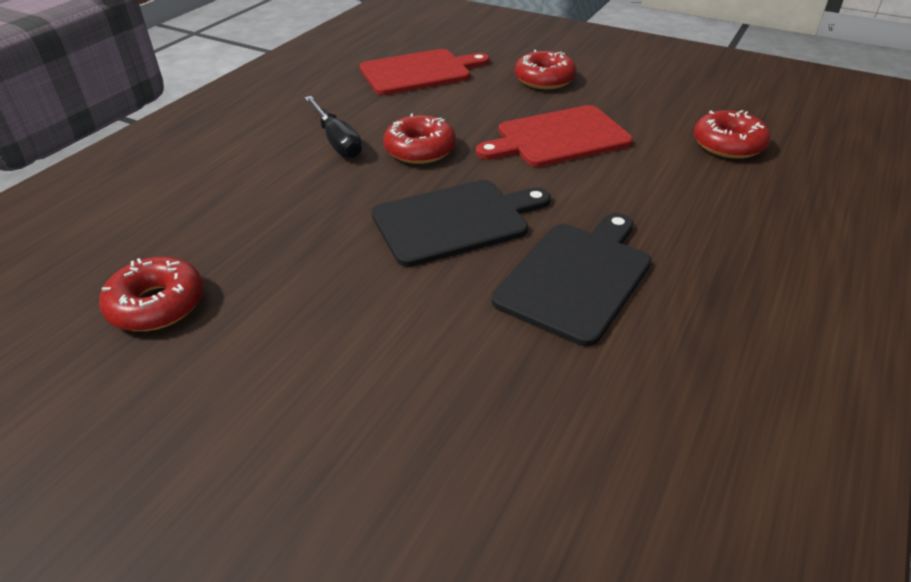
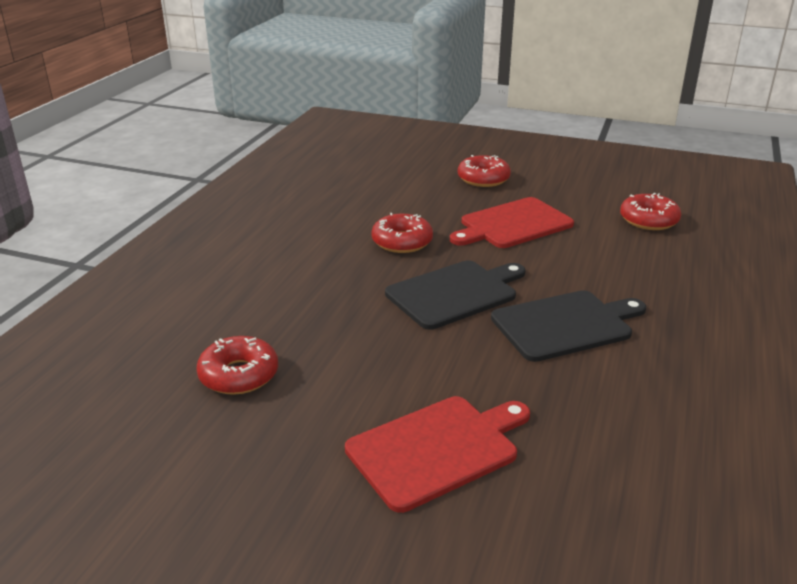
camera: 10 degrees left, 10 degrees down
(337, 141) = (327, 240): black screwdriver -> none
(419, 72) = (373, 179): red cutting board -> red cutting board (437, 449)
(577, 277) = (565, 325): black cutting board -> black cutting board turned 45 degrees clockwise

